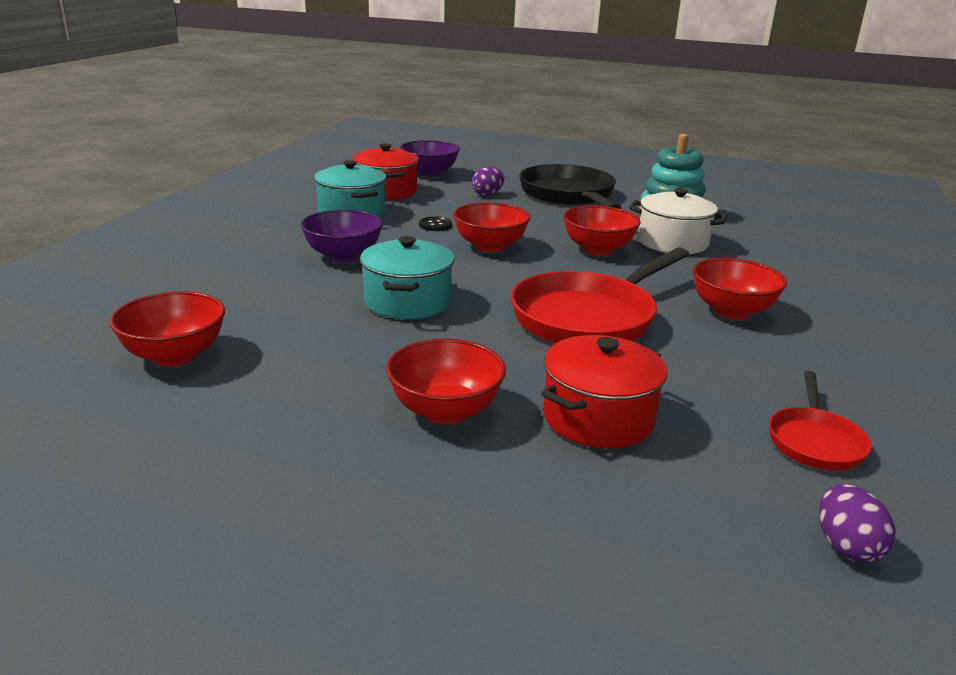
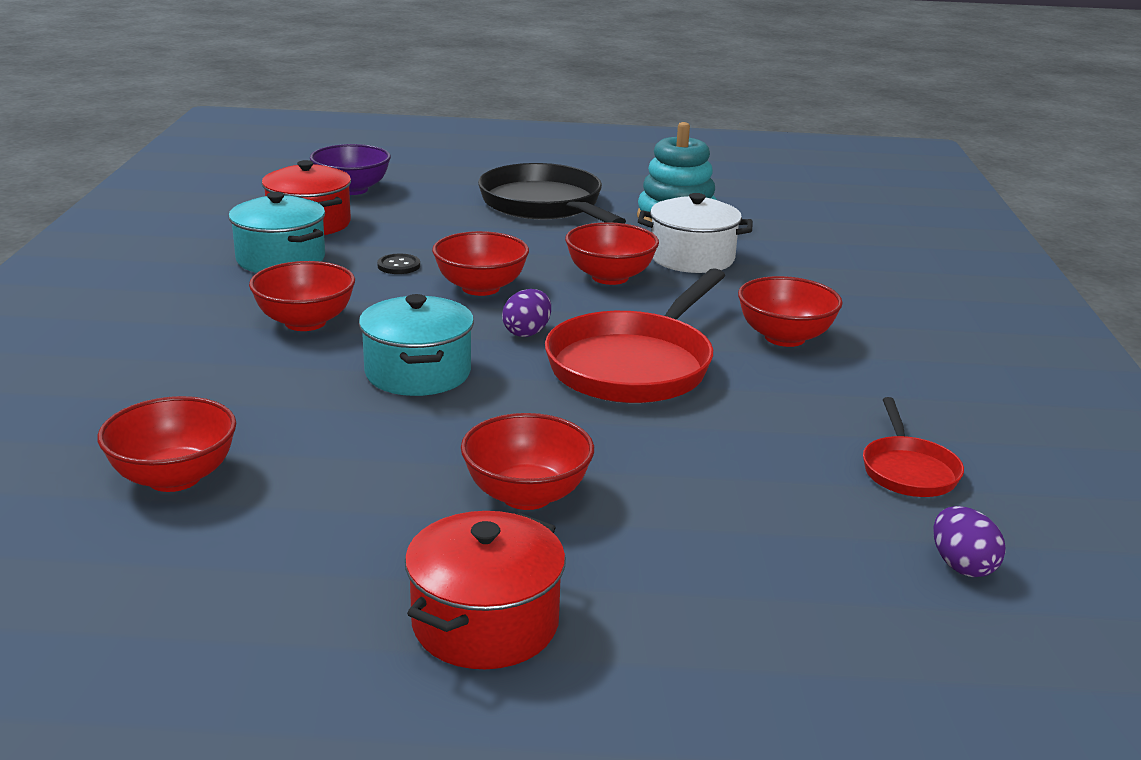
camera: 15 degrees left, 0 degrees up
(343, 256) = (305, 322): purple bowl -> red bowl
(487, 194) = (443, 214): purple egg -> purple egg (527, 332)
(598, 418) = (690, 478): red pot -> red pot (485, 623)

